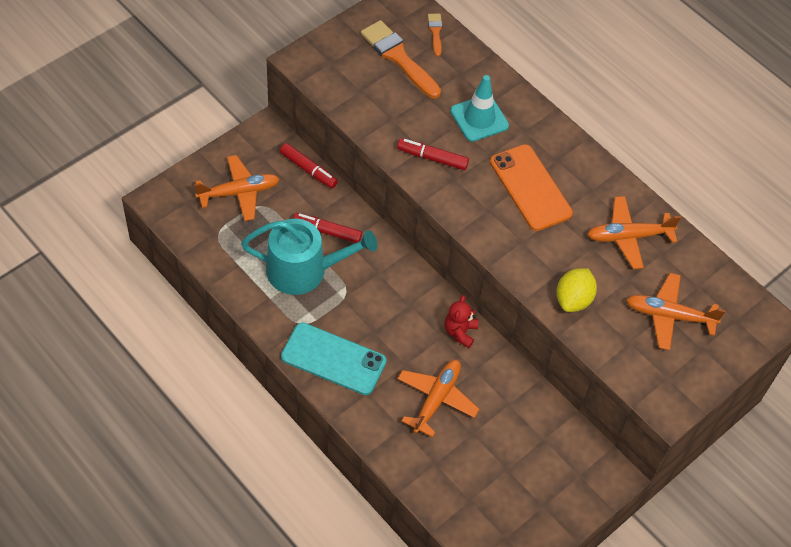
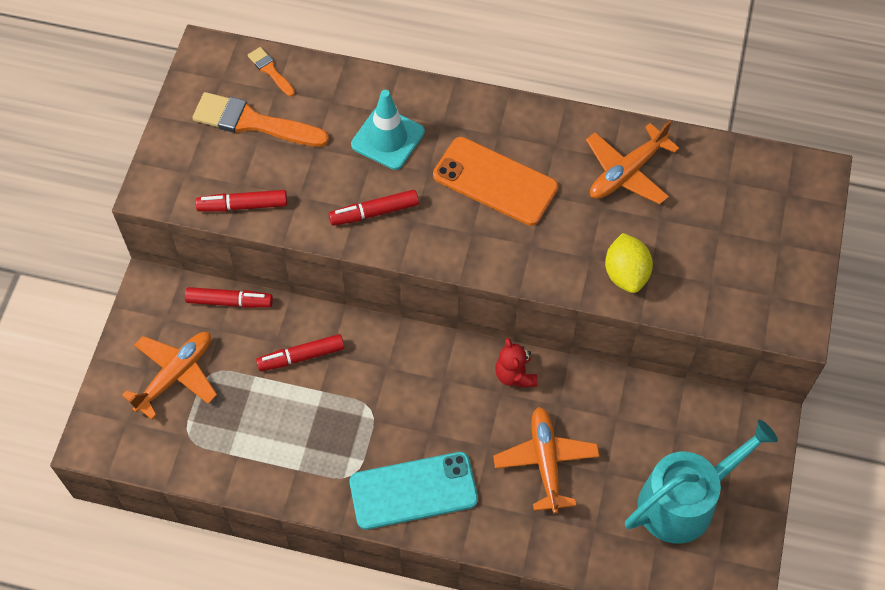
camera: 30 degrees left, 5 degrees up
(304, 270) = (310, 415): turquoise watering can -> turquoise watering can (684, 501)
(350, 103) = (243, 206): none -> red marker
(669, 316) = (725, 230): orange plane -> none

